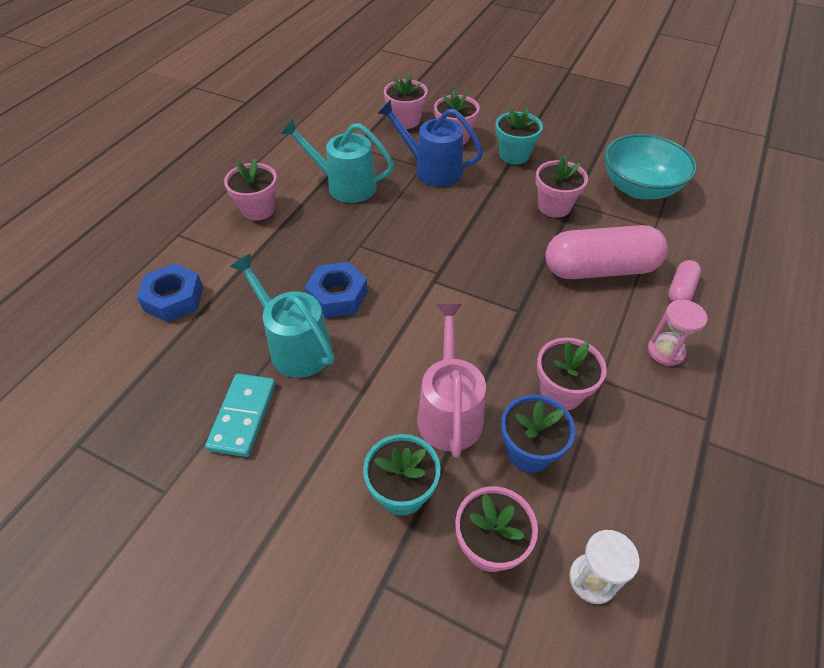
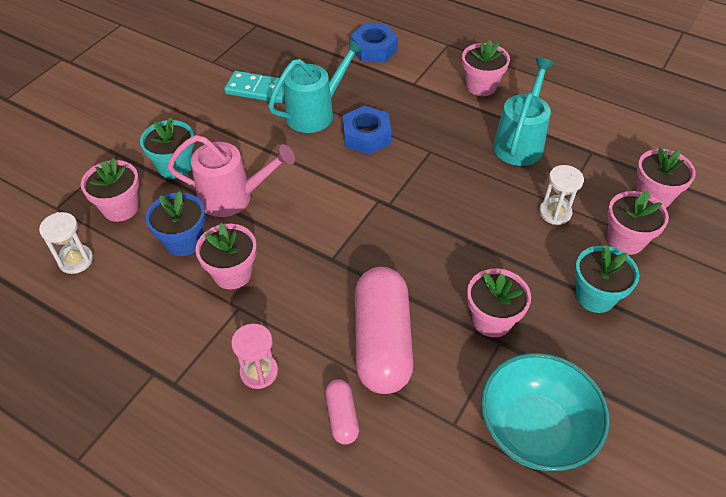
camera: 95 degrees right, 0 degrees up
(432, 170) = (555, 212): blue watering can -> white hourglass
(680, 289) = (342, 417): pink capsule -> pink capsule turned 45 degrees clockwise

